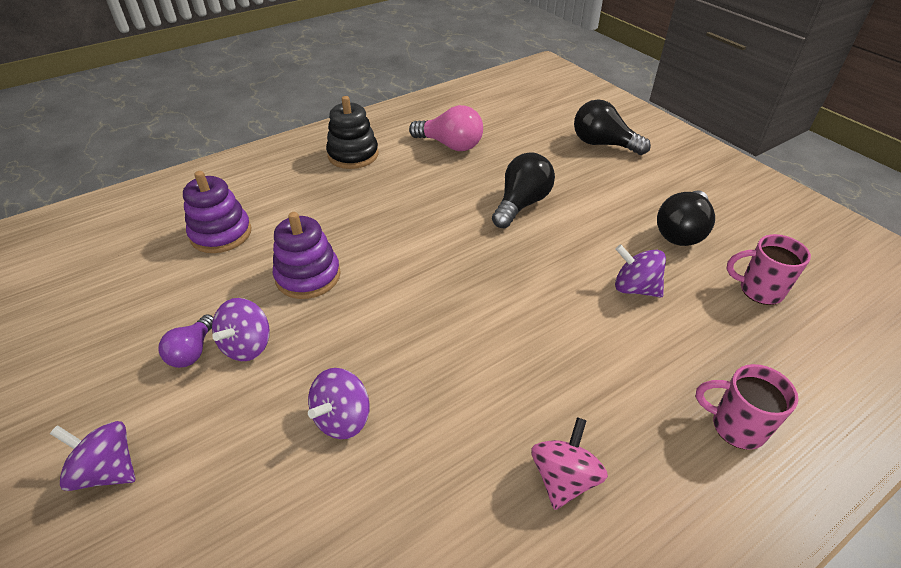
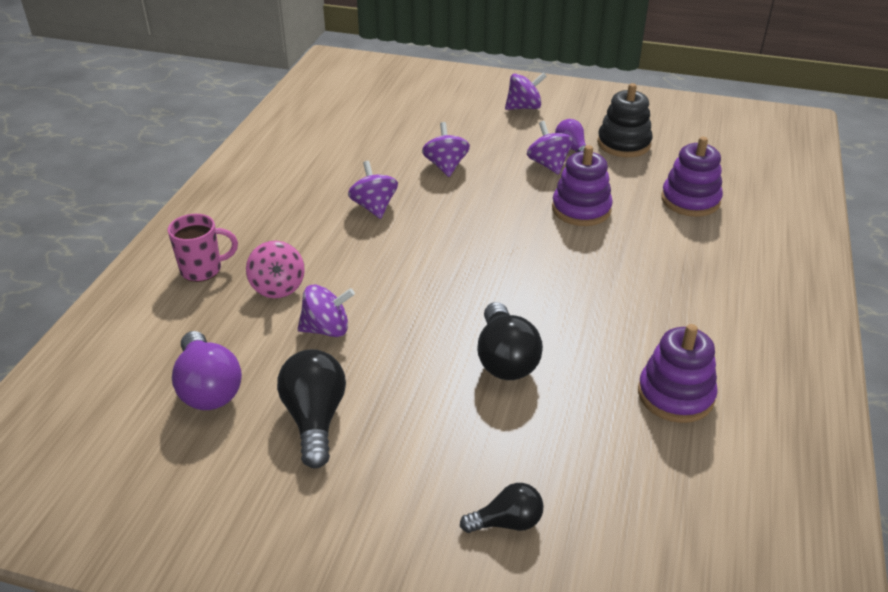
camera: 140 degrees right, 5 degrees down
(353, 155) = (740, 319): black stacking toy -> black stacking toy (623, 144)
(450, 145) = (675, 395): pink light bulb -> purple stacking toy
(485, 404) = (374, 207): none -> purple spinning top
(563, 478) = (299, 200): pink spinning top -> pink spinning top (278, 287)
(603, 144) = (507, 522): black light bulb -> black light bulb, size x0.61
(759, 290) = (208, 388): pink mug -> purple light bulb

